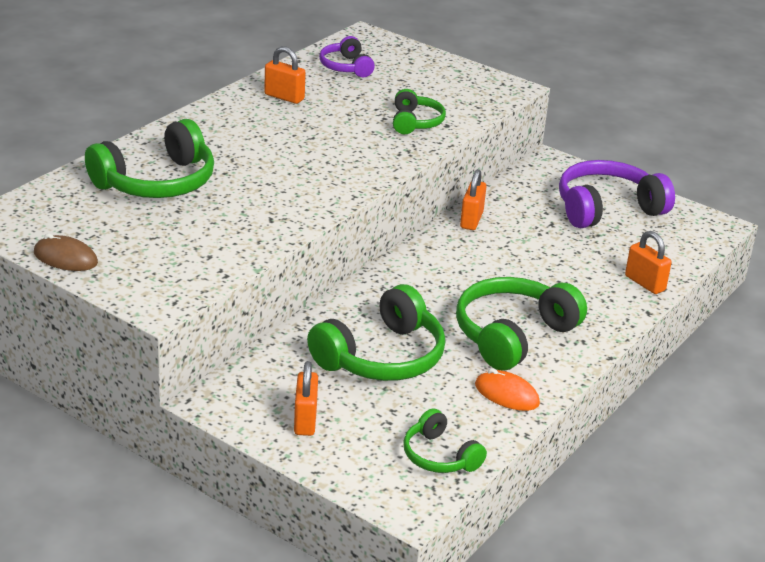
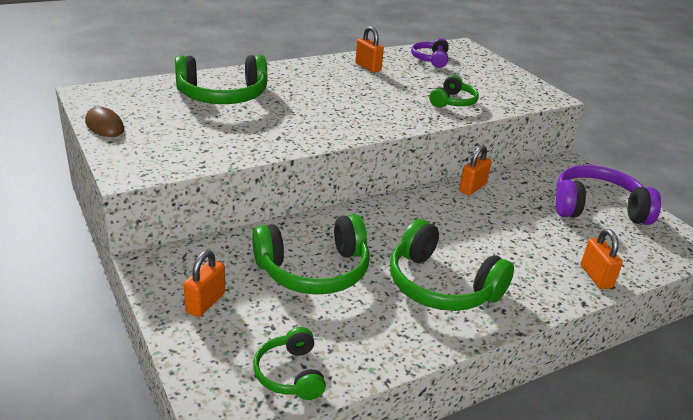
camera: 25 degrees right, 0 degrees up
(506, 394) = (396, 336): orange mouse -> none
(512, 335) = (441, 285): green headphones -> green headphones turned 120 degrees counterclockwise

